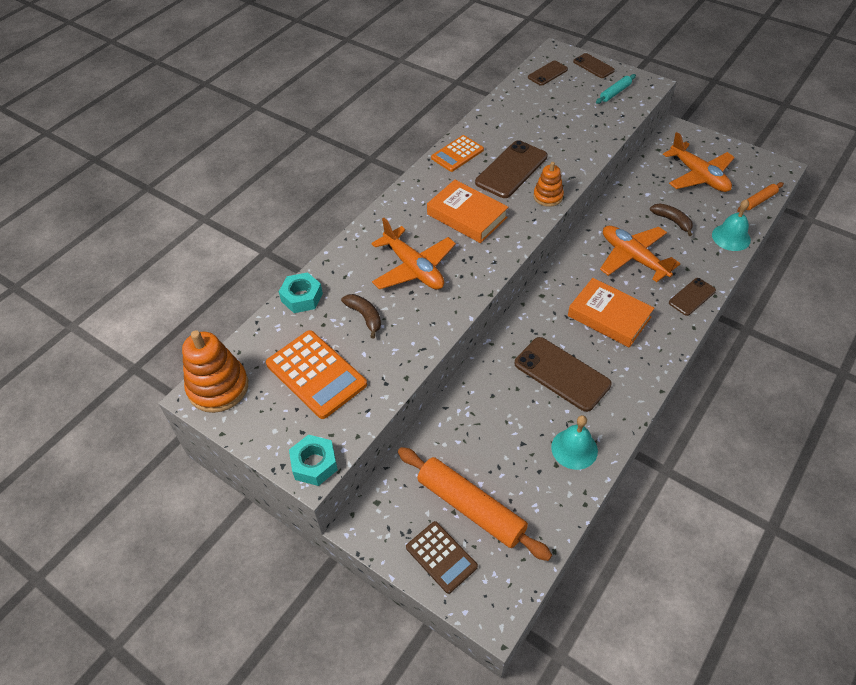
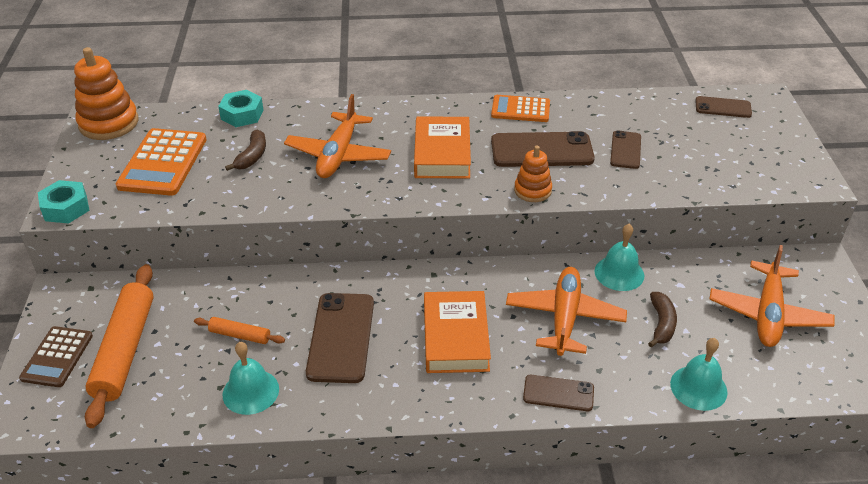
camera: 50 degrees right, 10 degrees down
(593, 66) = (784, 131): brown phone -> brown phone (625, 150)
(615, 93) = (763, 164): turquoise rolling pin -> none
(616, 212) = (619, 273): none -> turquoise bell
(759, 201) = (797, 387): orange rolling pin -> orange rolling pin (240, 335)

